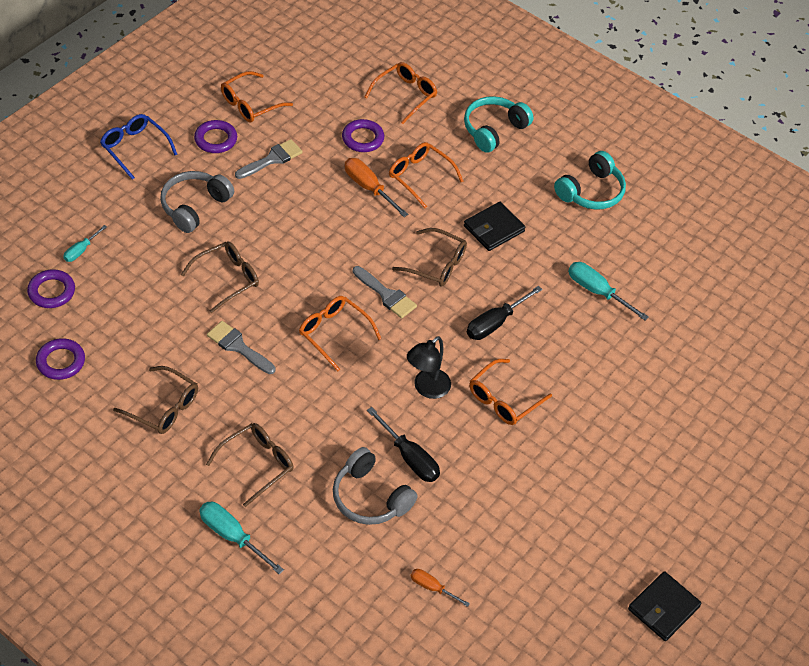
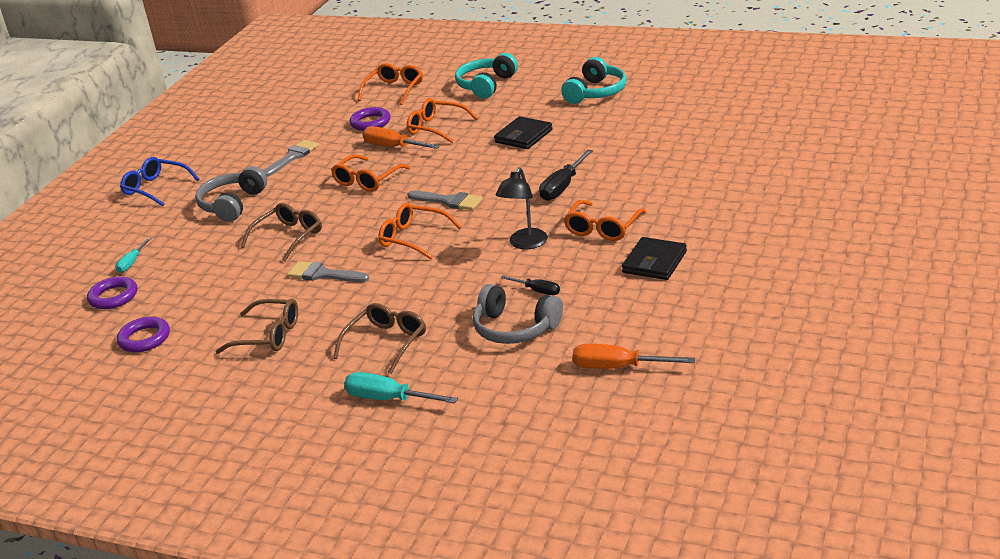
camera: 10 degrees left, 20 degrees down
(216, 139) = (232, 161): purple ring -> none
(250, 104) = (254, 133): orange glasses -> orange glasses (367, 180)
(410, 458) = (538, 291): black screwdriver -> black screwdriver, size x0.60
(432, 587) = (617, 367): orange screwdriver -> orange screwdriver, size x1.67
(436, 264) = (484, 170): brown glasses -> none
(596, 291) = (642, 142): turquoise screwdriver -> none
(663, 608) = (853, 307): black wallet -> black wallet (654, 262)

